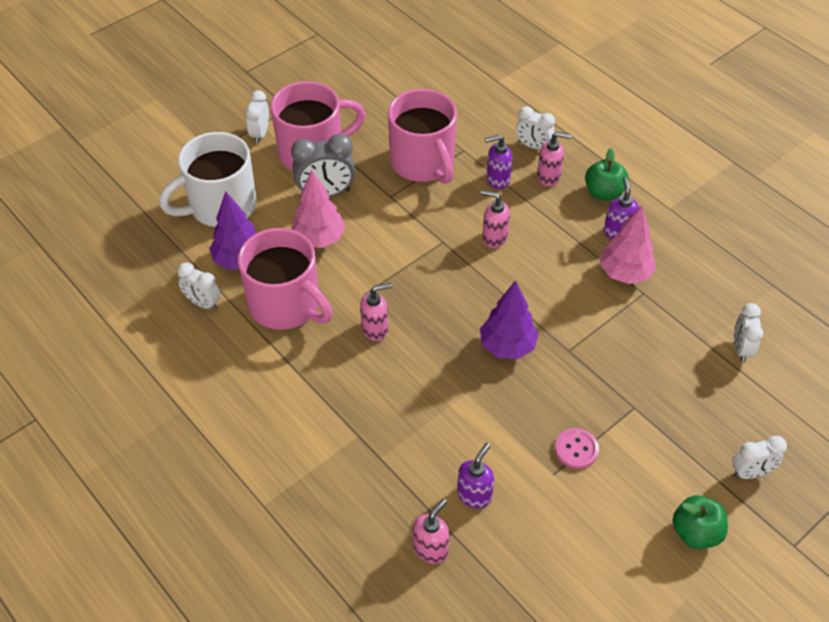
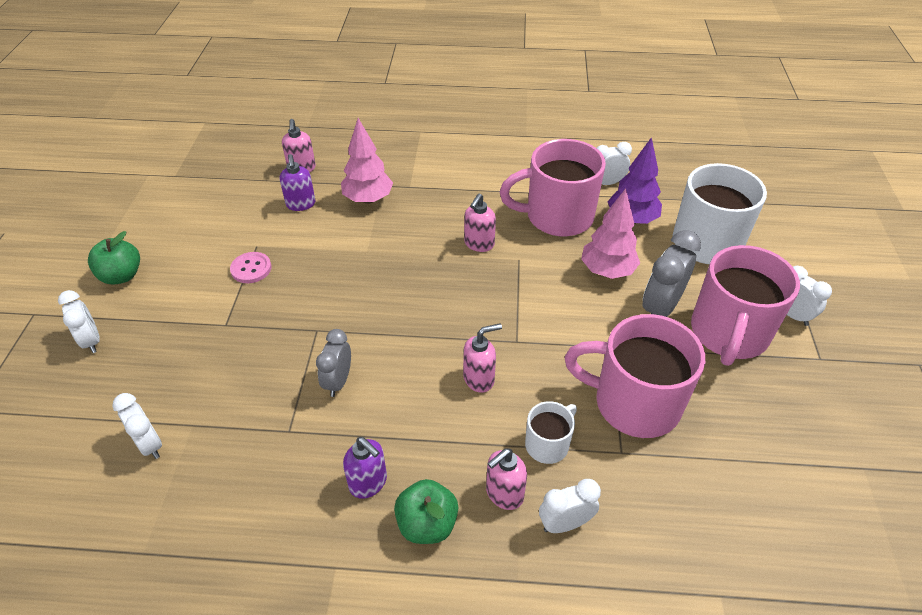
camera: 135 degrees right, 5 degrees down
(497, 180) = (548, 444): purple soap dispenser -> white mug
(507, 346) = (369, 299): purple tree -> none
(585, 301) = (338, 381): none -> grey clock
(625, 273) = (323, 438): pink tree -> pink tree (368, 199)
(751, 473) = (92, 341): white clock -> white clock turned 120 degrees clockwise

